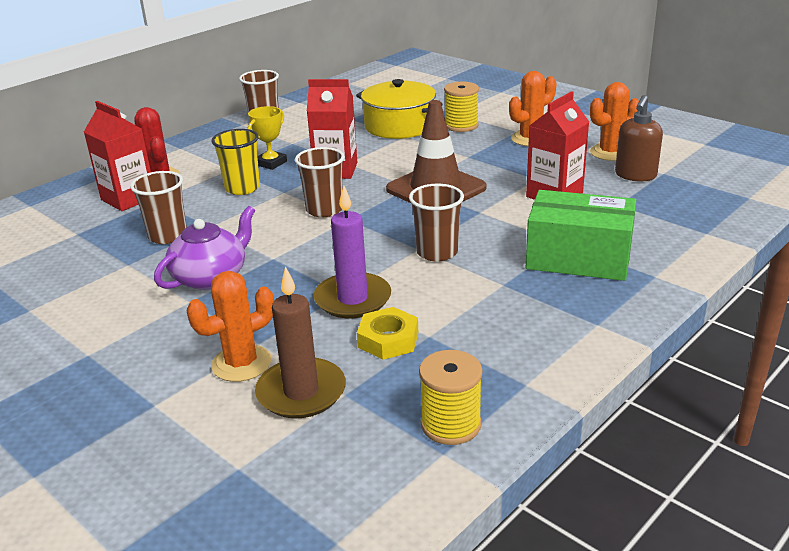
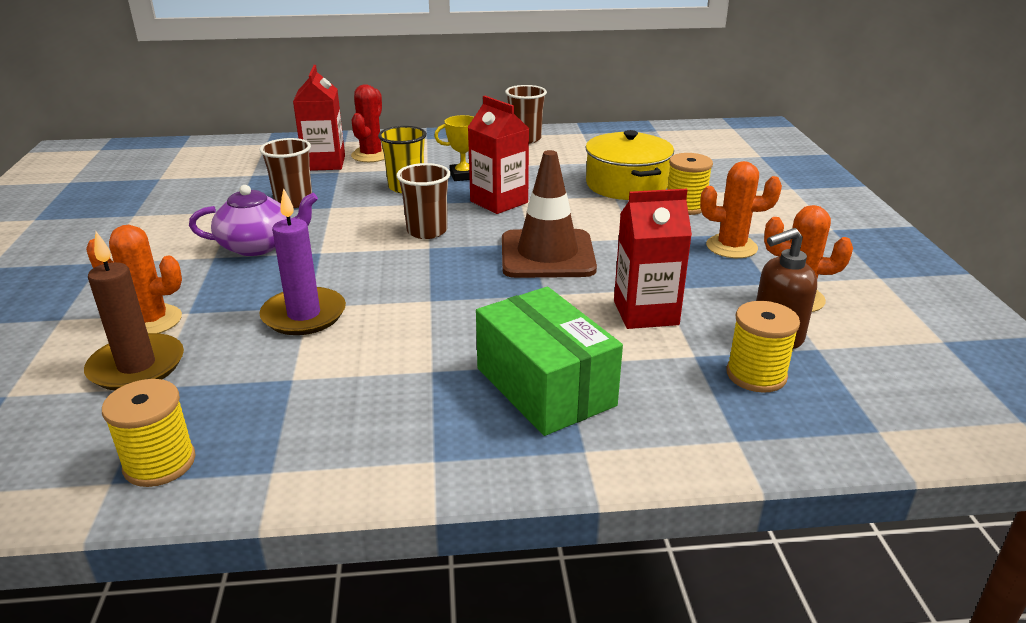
camera: 40 degrees right, 0 degrees up
(388, 339) = (261, 363): yellow nut -> none
(437, 252) = (437, 311): brown cup -> none
(661, 199) = (756, 375): none -> yellow spool

